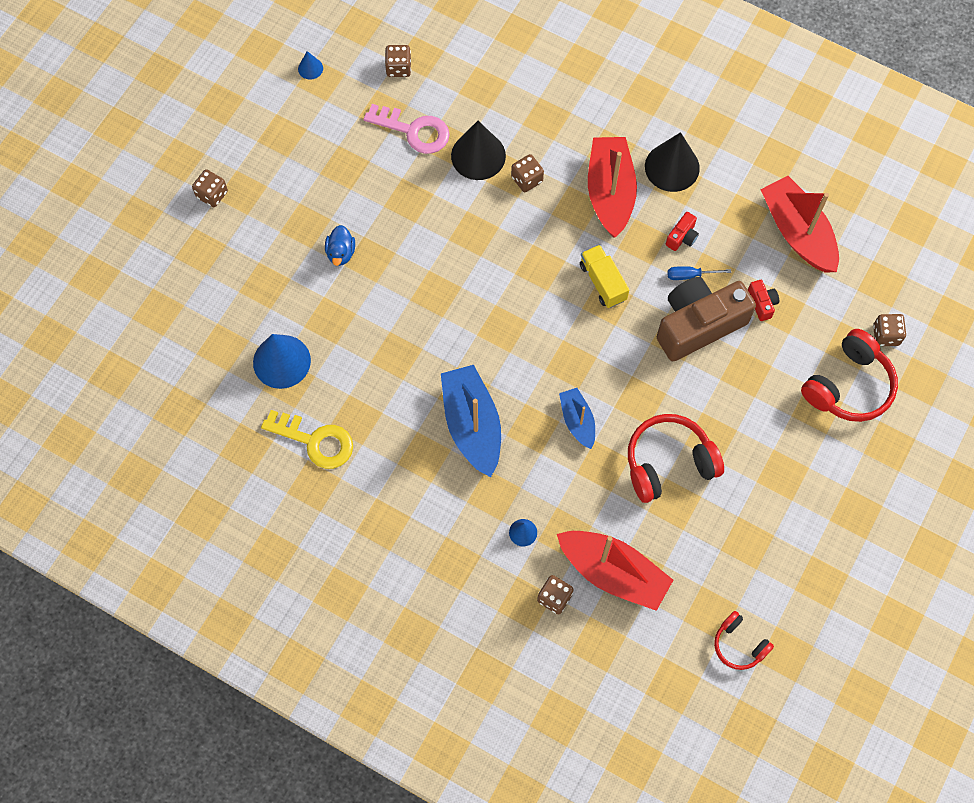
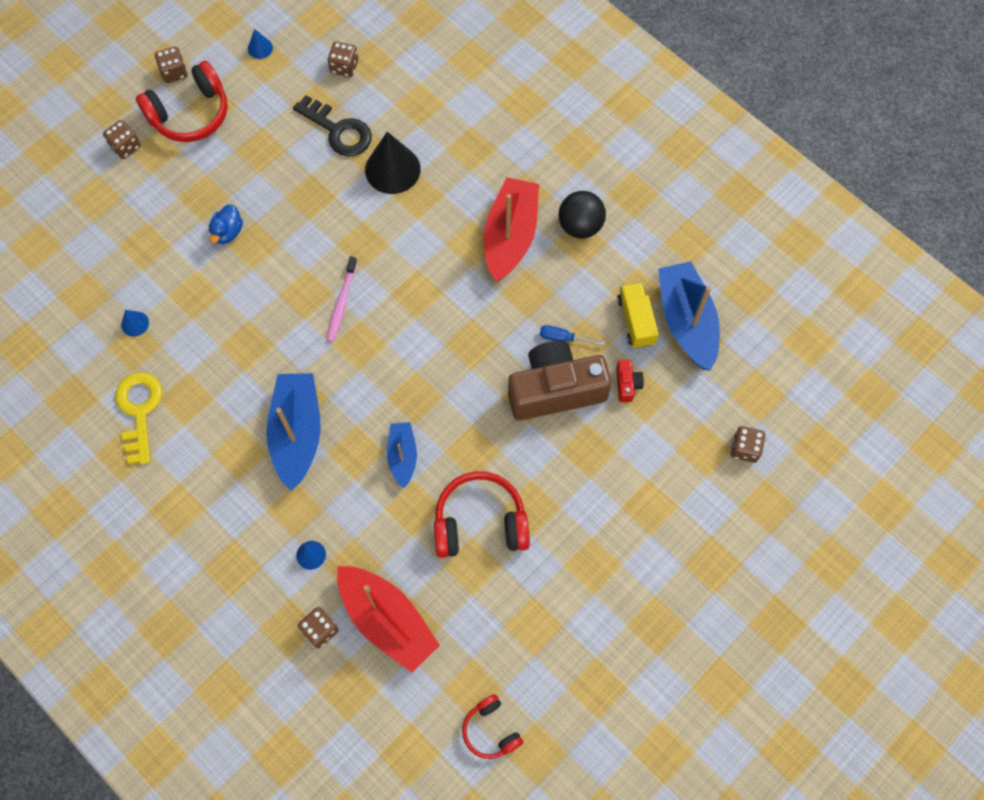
camera: 15 degrees right, 0 degrees up
(281, 361) = (135, 323): blue cone -> blue cone, size x0.47
(315, 441) = (140, 410): yellow key -> yellow key turned 135 degrees counterclockwise
(414, 131) = (338, 131): pink key -> black key
(472, 293) = (341, 303): none -> pink toothbrush
(527, 179) = (432, 204): brown dice -> brown dice (174, 72)
(603, 282) = (473, 323): yellow truck -> yellow truck (636, 321)
(672, 167) = (580, 226): black cone -> black ball
(682, 237) = (568, 298): red camera -> none
(797, 232) = (686, 321): red boat -> blue boat
(848, 385) = (689, 490): red headphones -> red headphones (190, 113)

